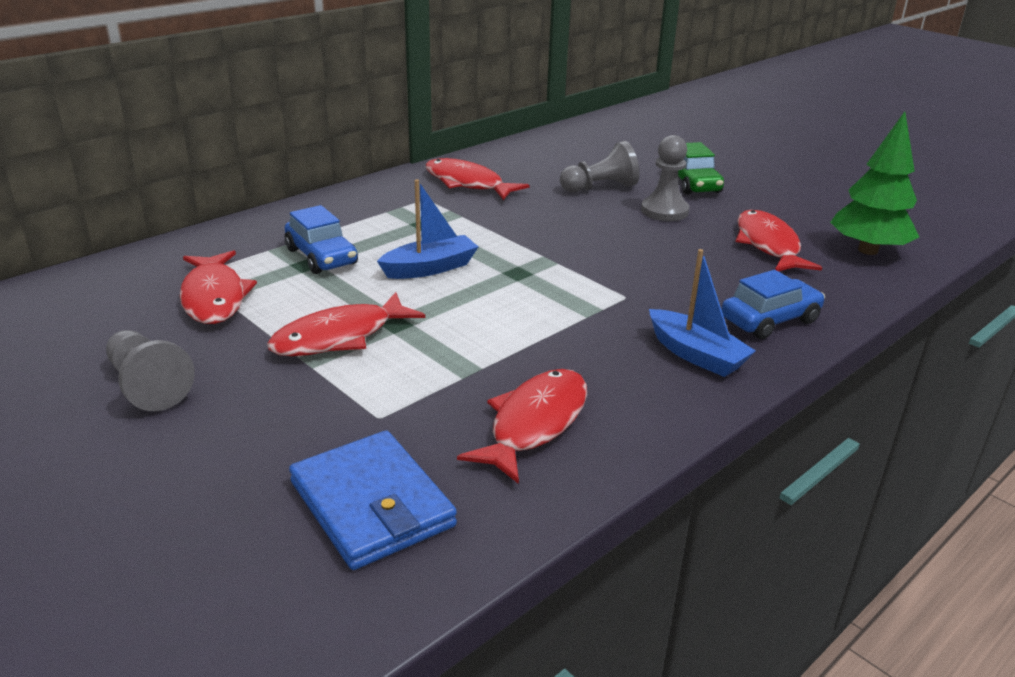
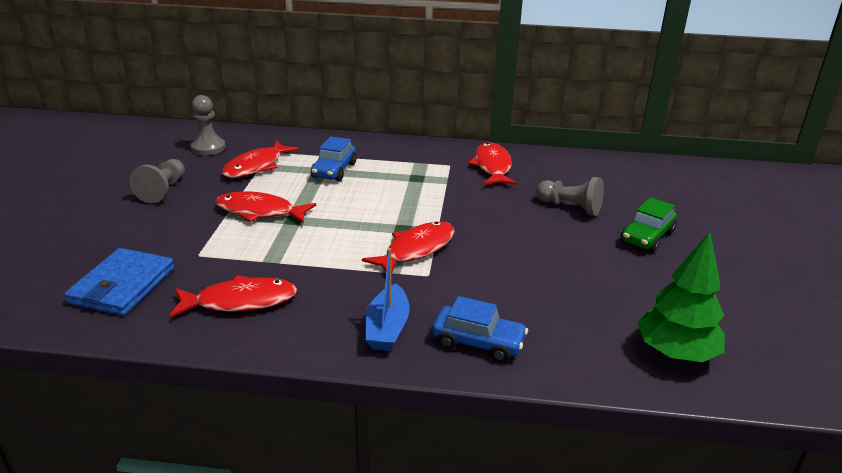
camera: 50 degrees right, 0 degrees up
(430, 268) = (367, 202): blue boat -> none
(664, 211) = (578, 243): grey pawn -> grey pawn (208, 148)
(768, 245) = (600, 303): red fish -> red fish (416, 250)

